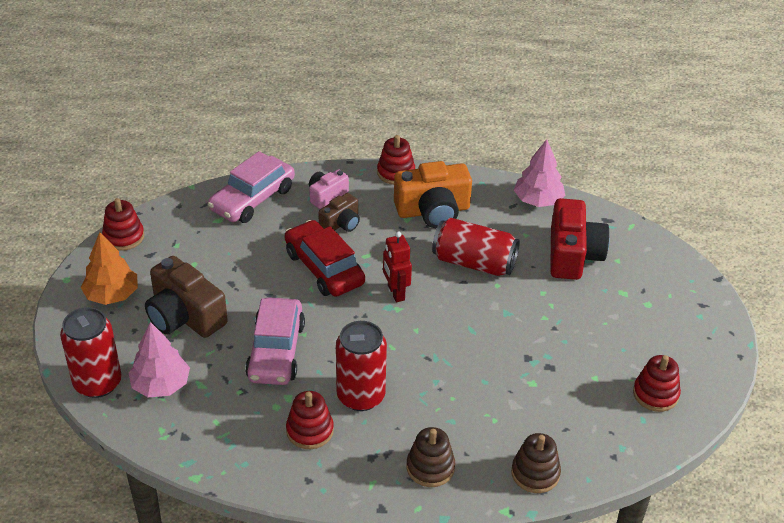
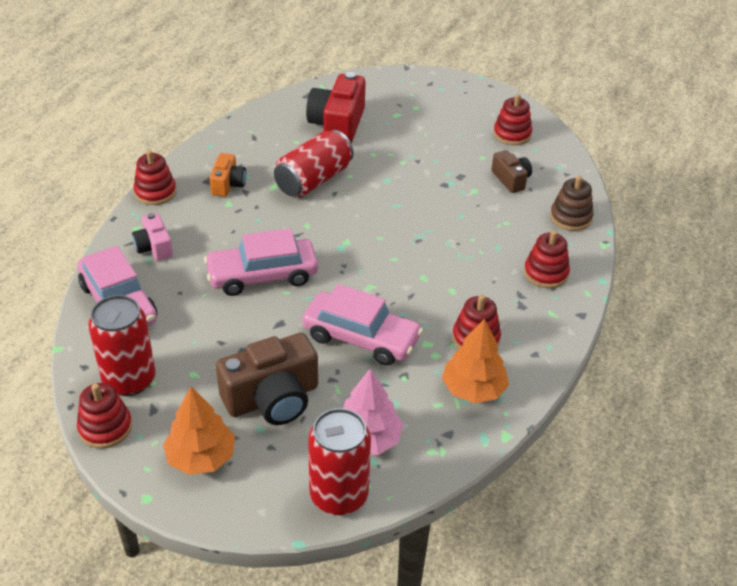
camera: 70 degrees left, 0 degrees up
(243, 443) = (473, 389): none -> orange tree
(324, 268) = (262, 275): red car -> pink car
(341, 223) = (204, 248): brown camera -> brown camera (511, 179)
(361, 396) = (446, 294): red can -> red can (129, 380)
(395, 293) = (325, 237): red robot -> none
(430, 467) = (545, 273): brown stacking toy -> red stacking toy
(433, 211) = (228, 184): orange camera -> orange camera, size x0.55
(538, 200) = (257, 122): pink tree -> none
(573, 254) = (337, 125): red camera -> red camera turned 105 degrees counterclockwise

